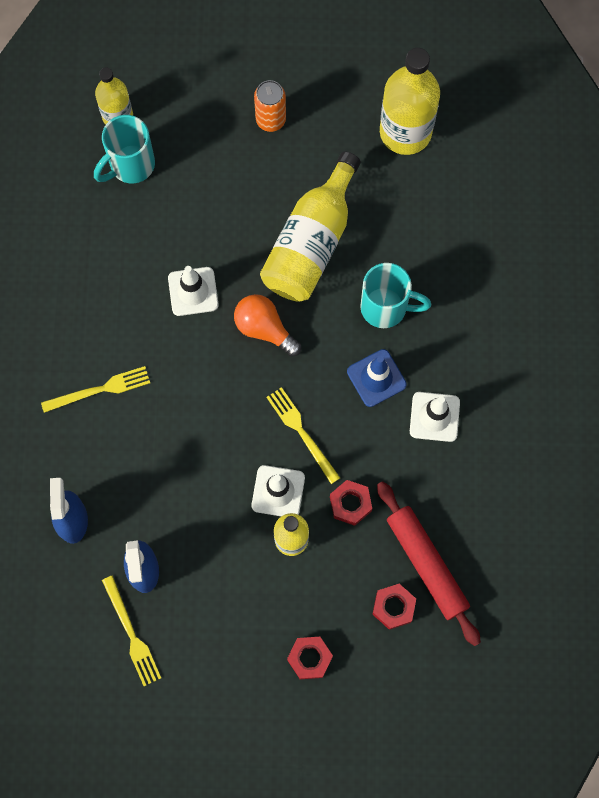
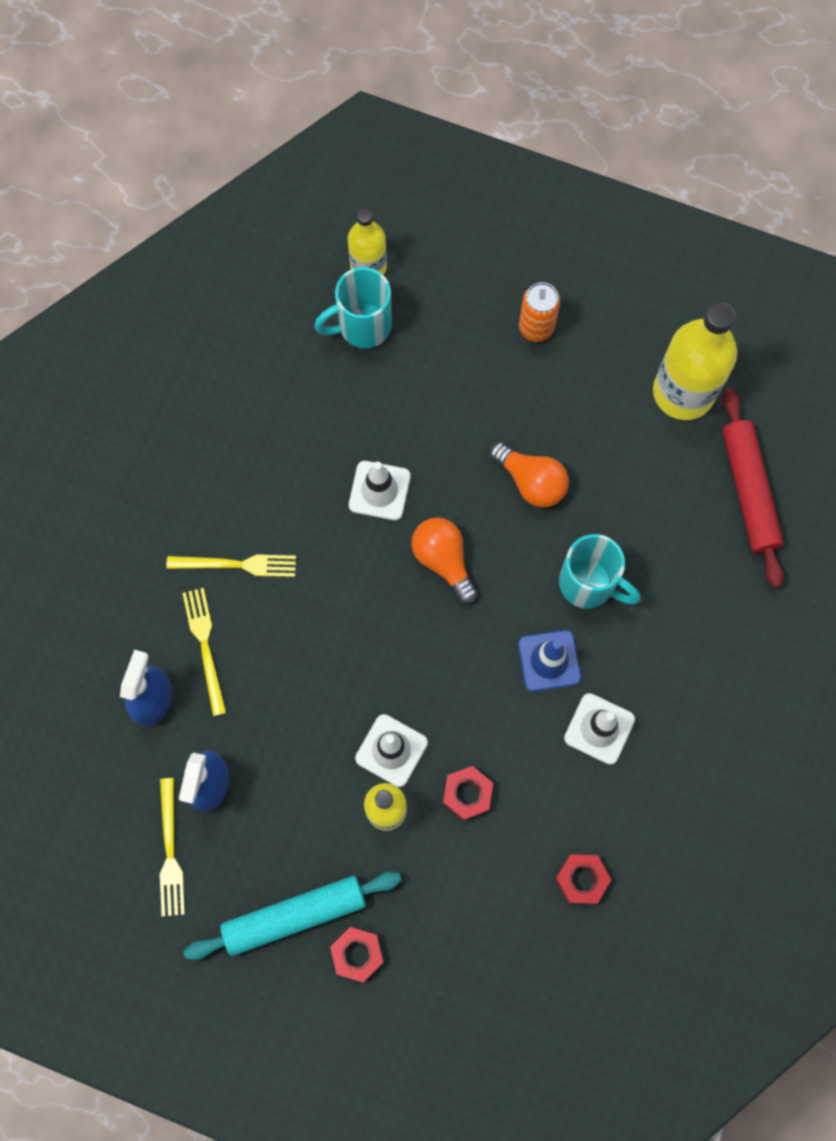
camera: 20 degrees right, 0 degrees up
(249, 647) = (294, 915): none -> turquoise rolling pin
(301, 432) = (442, 692): yellow fork -> yellow fork (205, 646)
(311, 243) = (531, 482): yellow bottle -> orange light bulb
(393, 607) = (473, 931): red nut -> red nut (582, 879)
(426, 564) = (529, 895): red rolling pin -> red rolling pin (749, 491)

